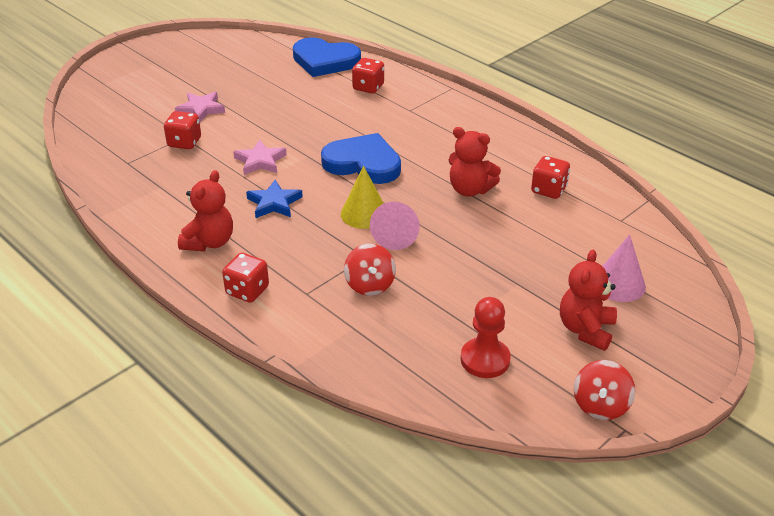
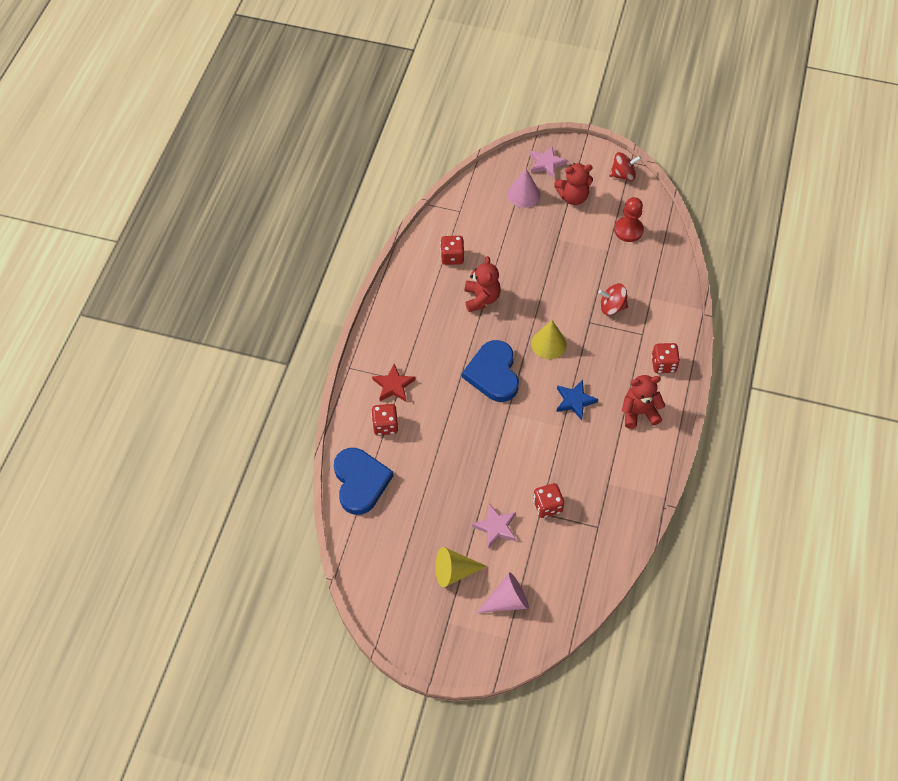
camera: 120 degrees left, 20 degrees up
(189, 78) = (454, 572): none -> yellow cone
(260, 161) = (535, 439): pink star -> pink star (546, 163)
(370, 285) = (612, 307): red spinning top -> red spinning top turned 135 degrees counterclockwise
(396, 235) = (557, 316): pink cone -> pink cone (507, 601)
(408, 104) = (393, 385): none -> red star

